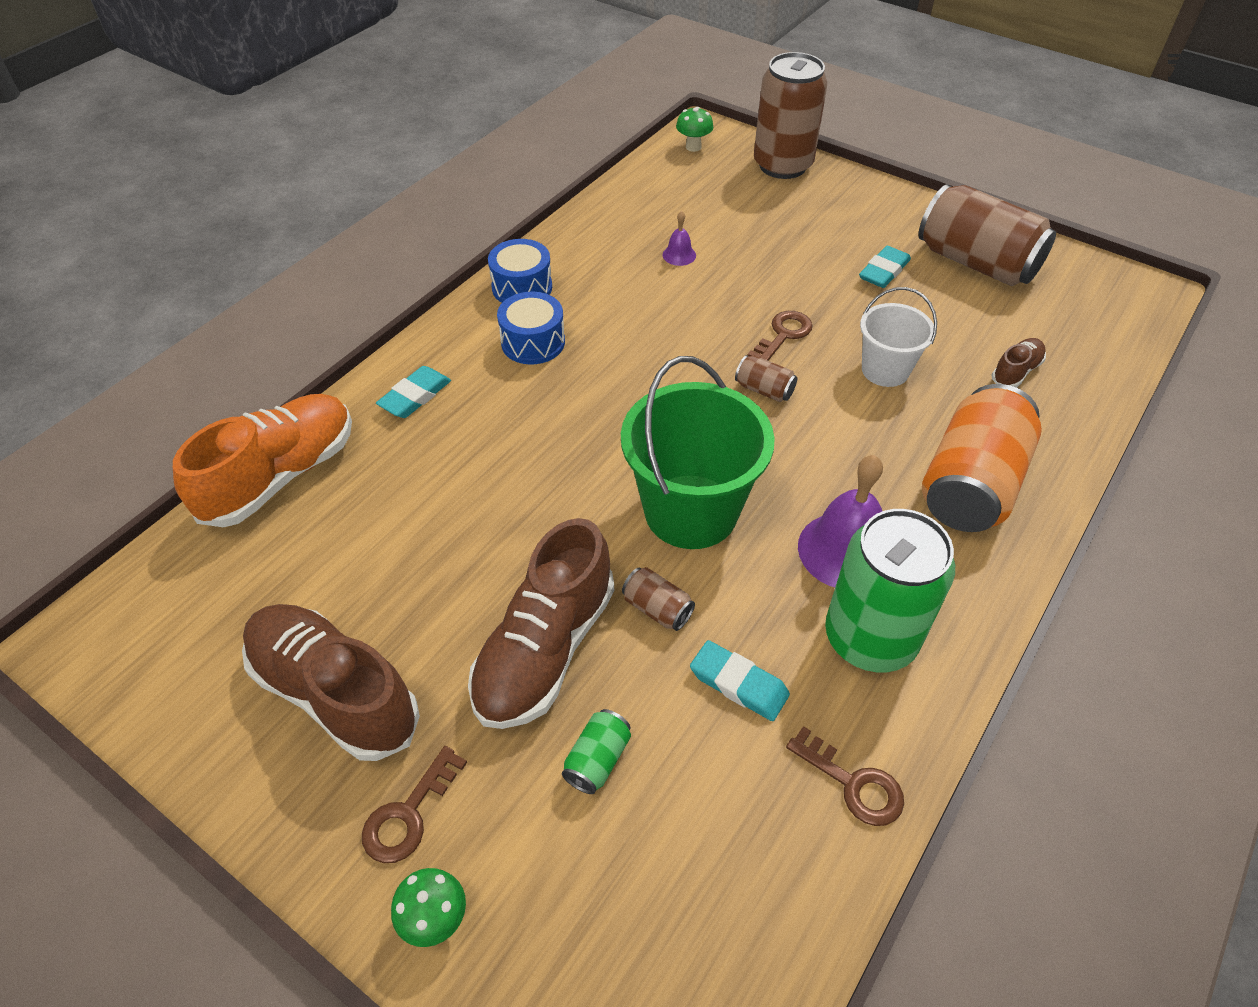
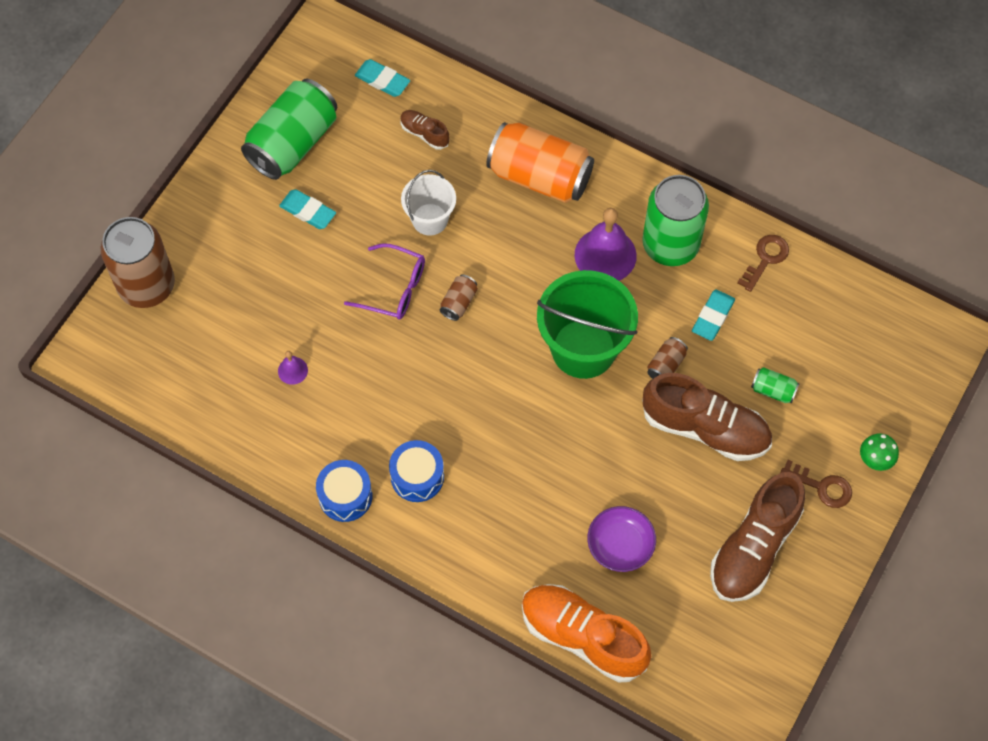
camera: 95 degrees left, 15 degrees up
(391, 526) = (620, 545): none -> purple bowl
(415, 396) = (488, 557): turquoise eraser -> turquoise eraser (382, 80)
(693, 147) = (114, 366): green mushroom -> none
(783, 335) = (394, 288): brown key -> purple glasses
(976, 262) = (293, 143): brown can -> green can

